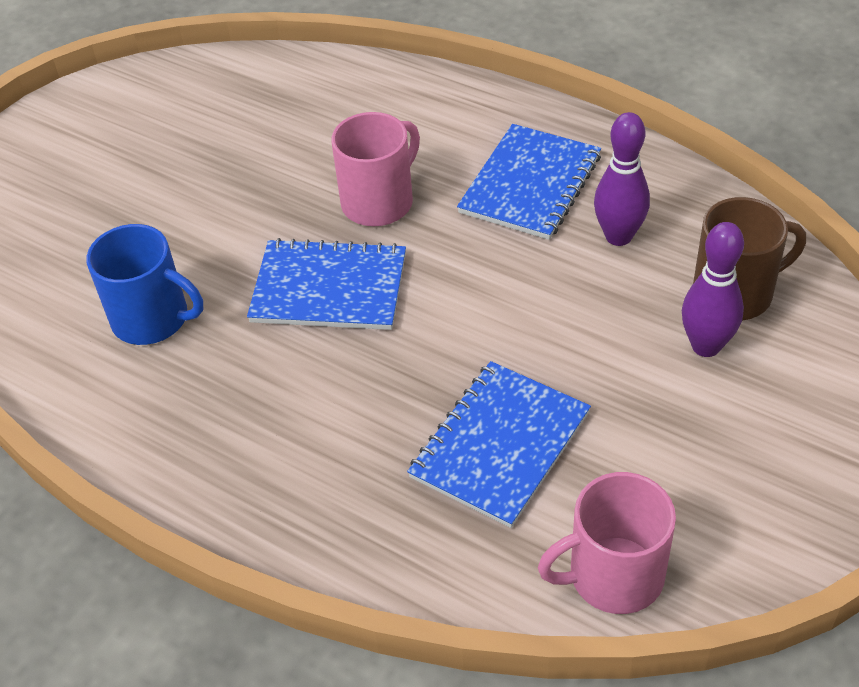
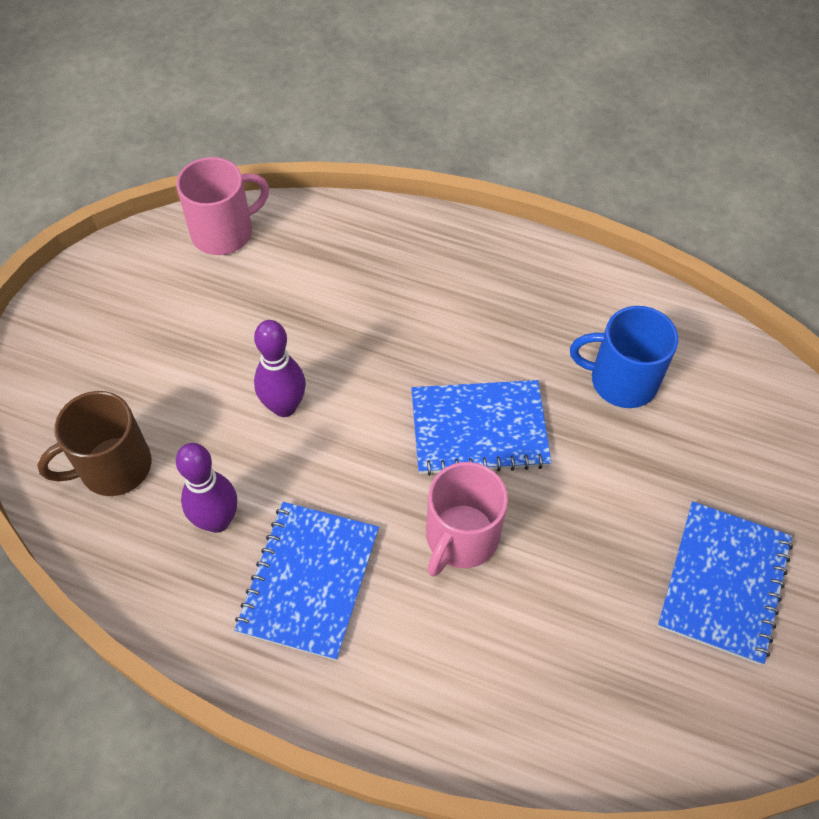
camera: 165 degrees right, 10 degrees up
(500, 445) = (308, 307): blue notebook -> blue notebook (724, 583)
(706, 346) = (145, 409): purple bowling pin -> purple bowling pin (284, 406)

